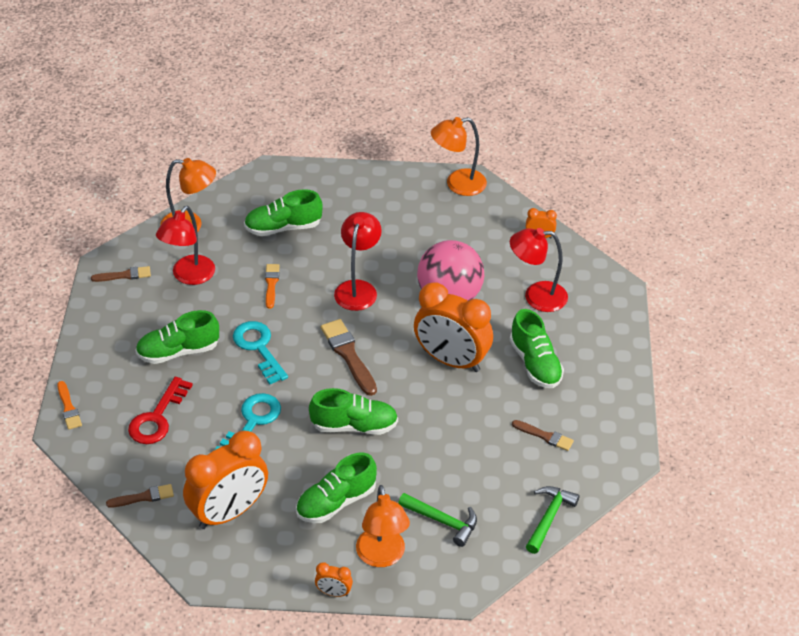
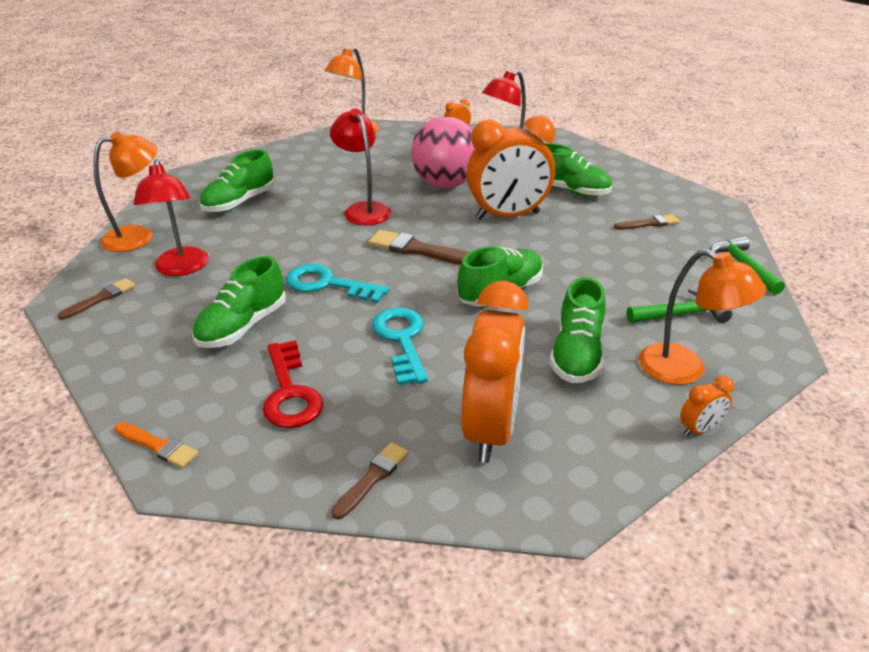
camera: 40 degrees left, 10 degrees down
(271, 284) = (278, 239): orange brush -> none

